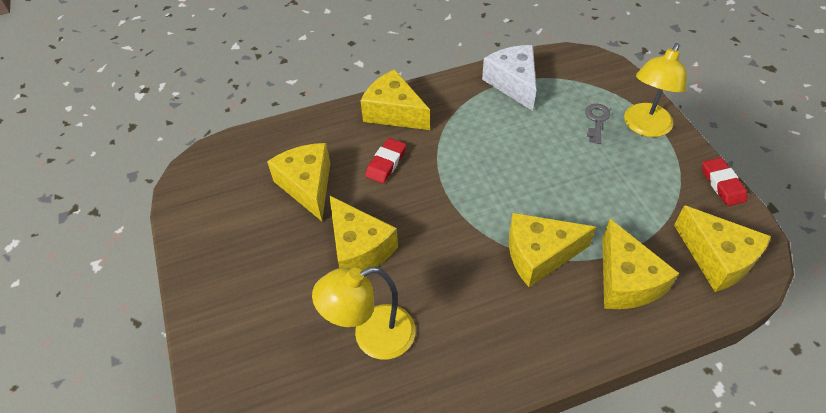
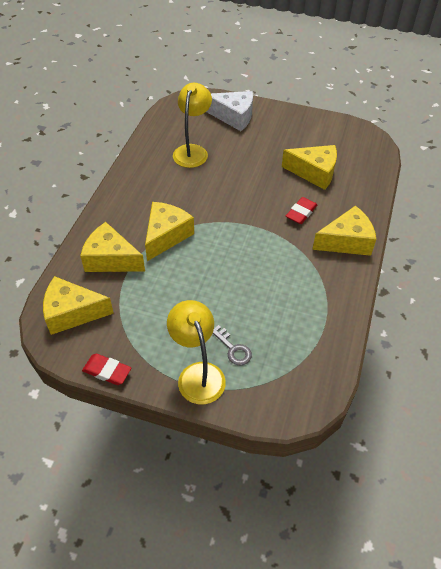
camera: 125 degrees right, 0 degrees up
(359, 248) = (248, 171): yellow cheese -> none
(386, 163) = (301, 213): red eraser -> red eraser turned 60 degrees clockwise
(513, 83) = (319, 328): white cheese -> white cheese (234, 117)

